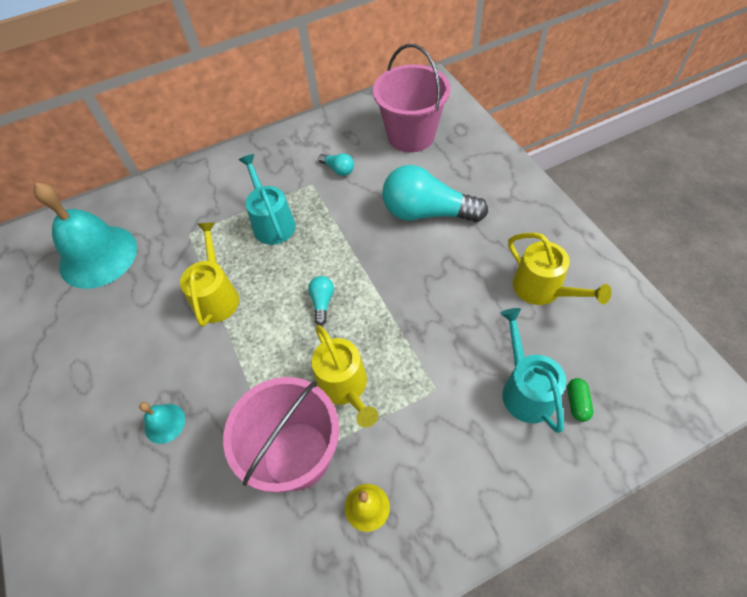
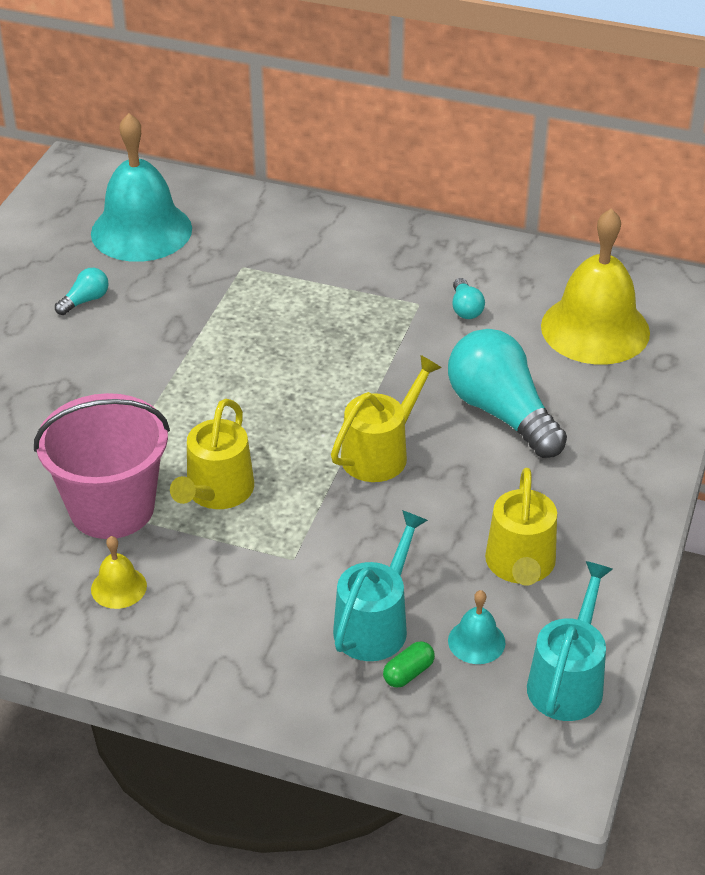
camera: 40 degrees right, 15 degrees down
(164, 423) = (40, 403): turquoise bell -> turquoise bell (476, 641)
(217, 296) = (200, 338): yellow watering can -> yellow watering can (380, 453)
(272, 222) = (332, 311): turquoise watering can -> turquoise watering can (568, 681)
(322, 302) = (287, 413): turquoise light bulb -> turquoise light bulb (85, 301)
(411, 135) = (595, 329): pink bucket -> yellow bell

